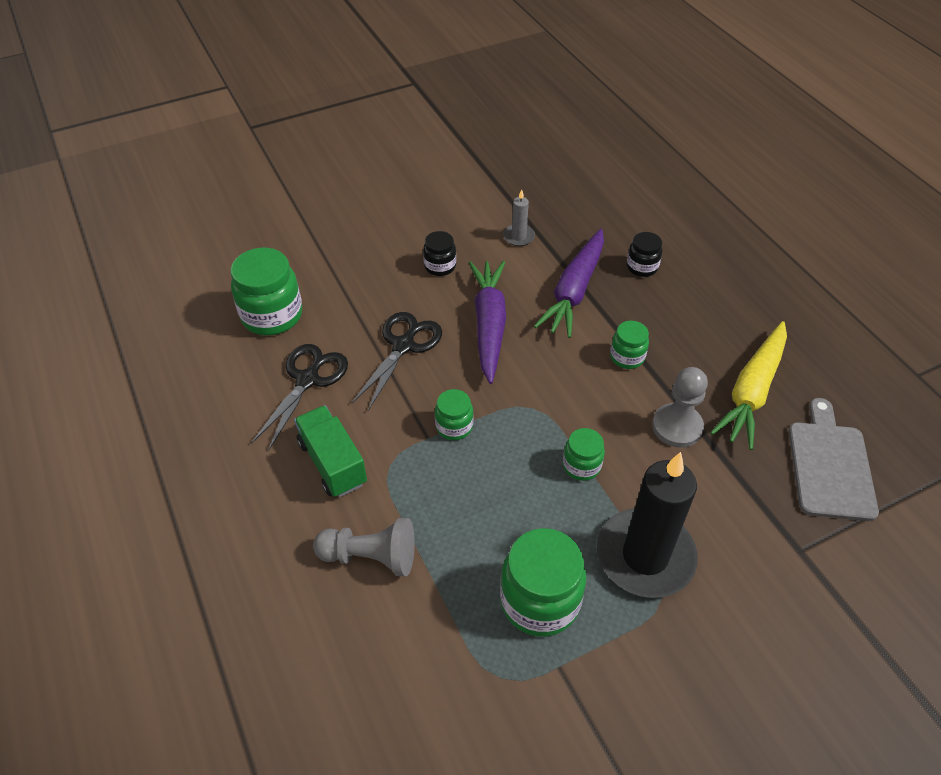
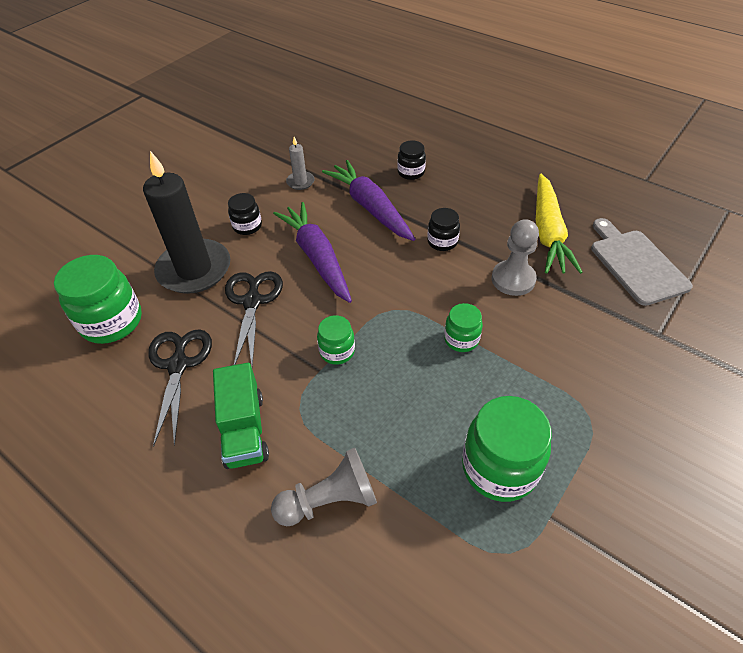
camera: 25 degrees left, 0 degrees up
(332, 463) = (244, 430): green truck -> green truck turned 135 degrees counterclockwise
(574, 291) = (370, 207): purple carrot -> purple carrot turned 150 degrees clockwise
(627, 357) = (442, 242): green jar -> black jar
(645, 556) = (556, 390): black candle -> black candle (194, 269)

